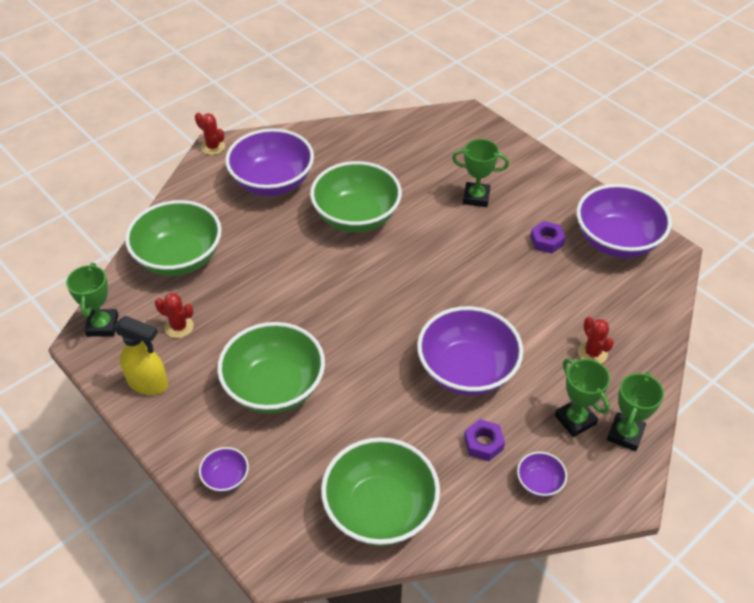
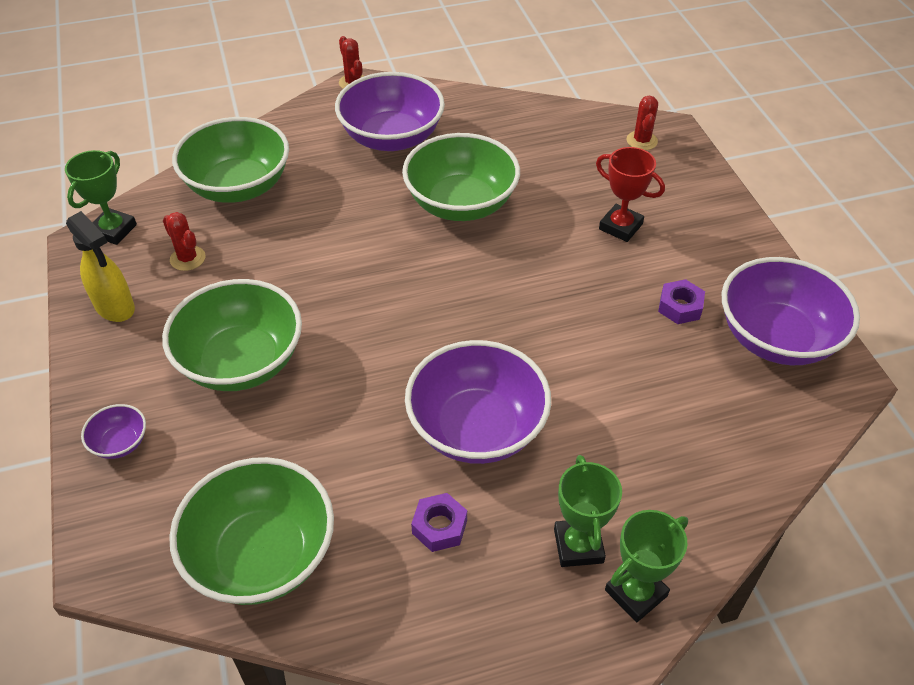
camera: 25 degrees right, 0 degrees up
(476, 197) = (620, 226): green trophy -> red trophy
(539, 482) = (479, 607): purple bowl -> none
(592, 353) = (655, 468): red cactus -> red cactus (641, 141)

